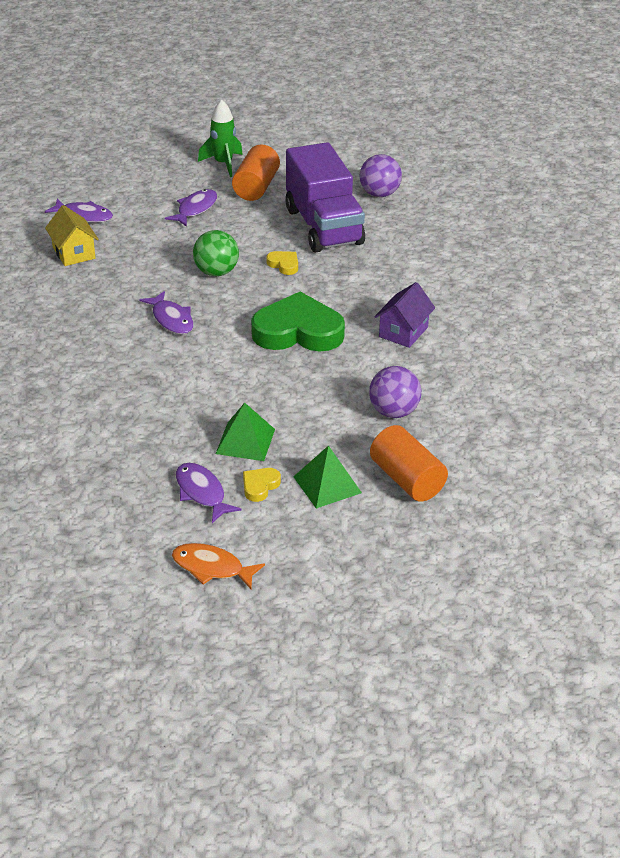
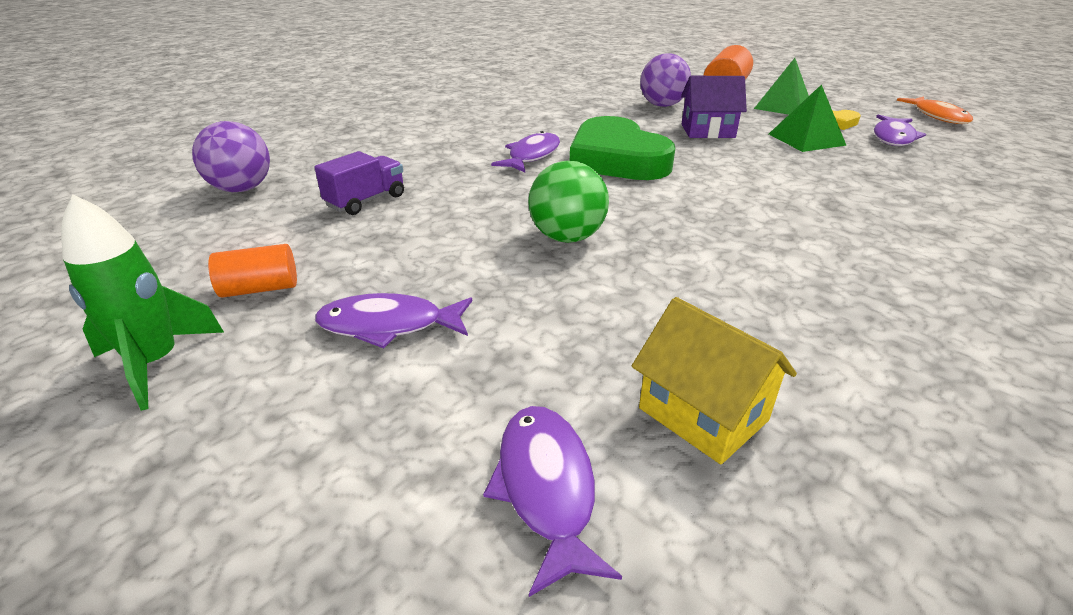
camera: 120 degrees left, 5 degrees down
(74, 253) = (703, 414): yellow house -> yellow house turned 75 degrees counterclockwise
(171, 319) = (715, 231): purple fish -> purple fish (532, 156)
(256, 187) = (260, 288): orange cylinder -> orange cylinder, size x0.60
(284, 265) = (492, 200): yellow heart -> none
(324, 226) = (366, 201): purple truck -> purple truck, size x0.44
(403, 332) = (546, 122): purple house -> purple house (707, 131)

